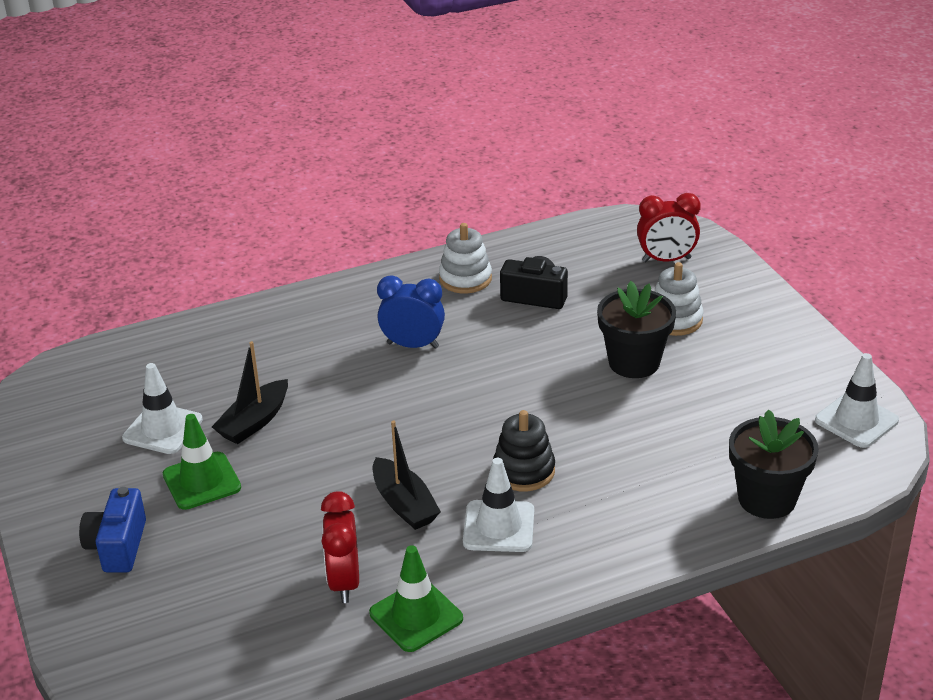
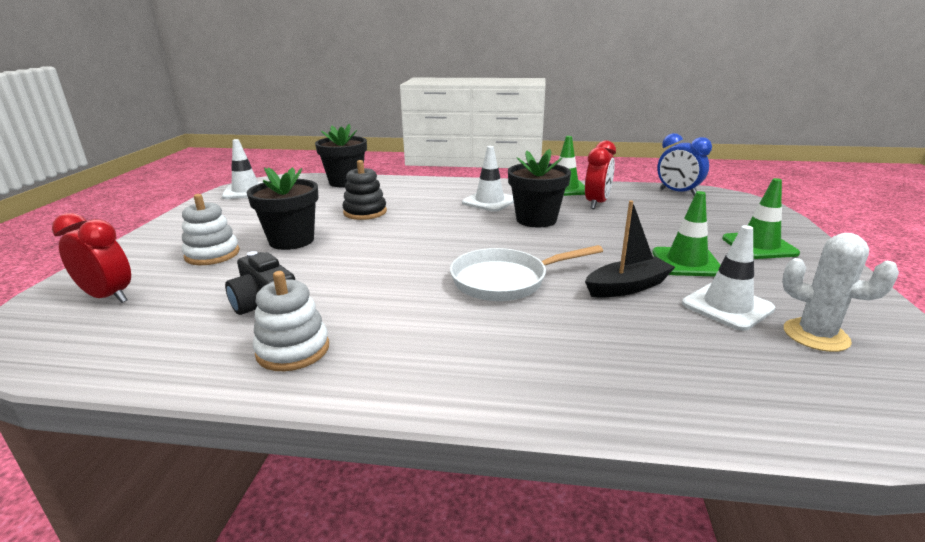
camera: 150 degrees left, 10 degrees down
(95, 421) = (816, 335): none -> white cactus
(118, 546) = (759, 246): blue camera -> green traffic cone
(369, 389) = (505, 281): none -> white pan
(404, 504) = (536, 219): black boat -> black flower pot
(413, 345) = (431, 302): blue clock -> blue clock (678, 192)
(524, 471) = (447, 215): black stacking toy -> black stacking toy (365, 212)

